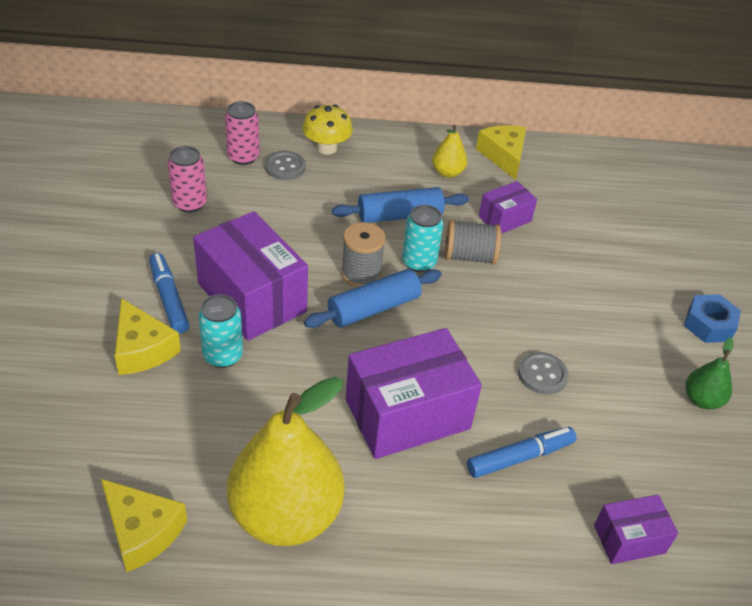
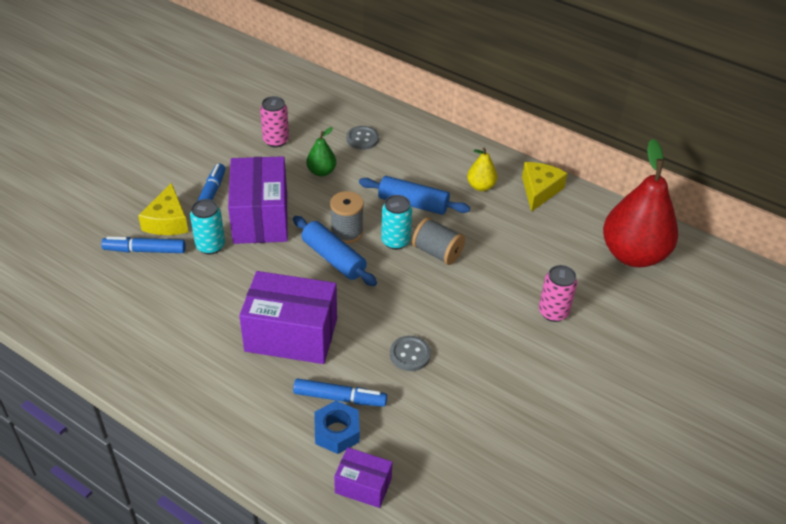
camera: 35 degrees right, 0 degrees up
(142, 531) = (79, 324): yellow cheese -> none
(145, 397) = (145, 250): none -> blue marker
(243, 157) = (340, 121): pink can -> pink can (553, 312)
(286, 514) = (163, 356): yellow pear -> none
(326, 148) = (405, 136): yellow mushroom -> none
(373, 308) = (333, 258): blue rolling pin -> blue rolling pin turned 45 degrees clockwise
(504, 219) = (492, 237): purple box -> none
(636, 185) = (633, 254): none -> red pear
(702, 400) = (516, 429): green pear -> green pear (321, 172)
(709, 325) = (582, 382): blue nut -> blue nut (337, 432)

